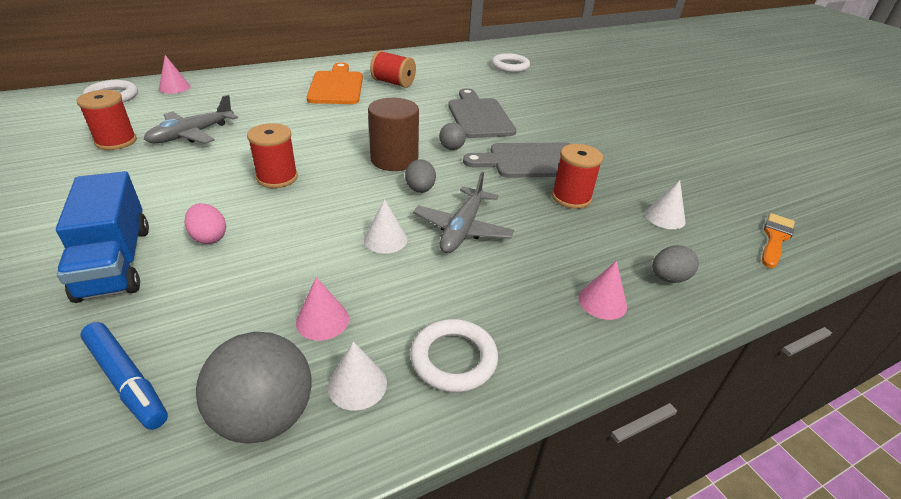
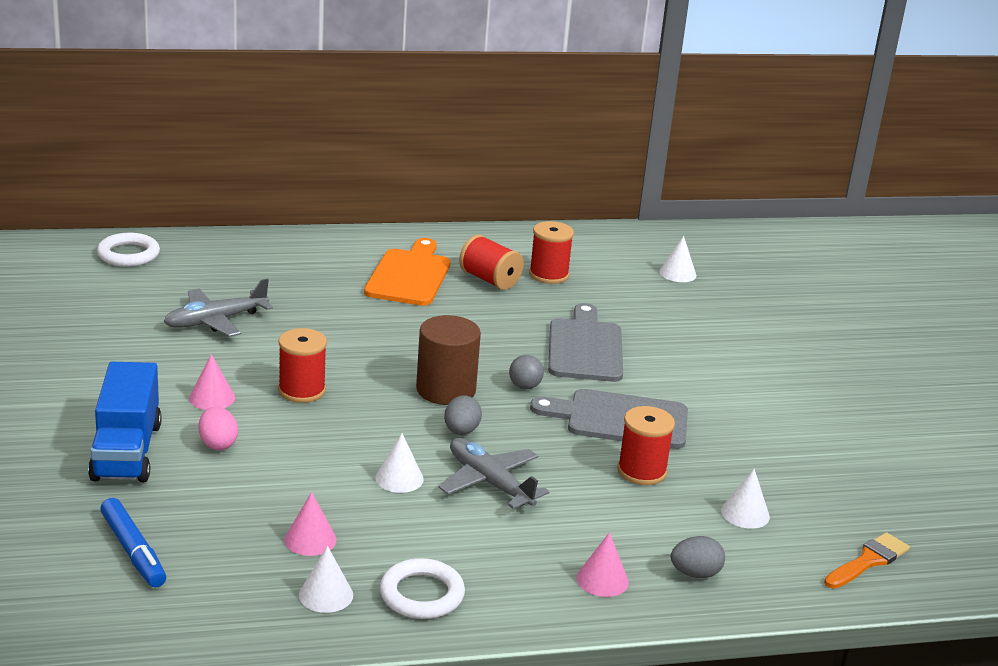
camera: 15 degrees right, 10 degrees down
(116, 141) = (131, 318): red spool -> red spool (548, 275)
(174, 87) = (202, 250): pink cone -> pink cone (212, 398)
(265, 416) = (242, 599): grey ball -> none
(462, 229) = (490, 482): grey plane -> grey plane turned 105 degrees clockwise
(510, 66) = (677, 273): white ring -> white cone

